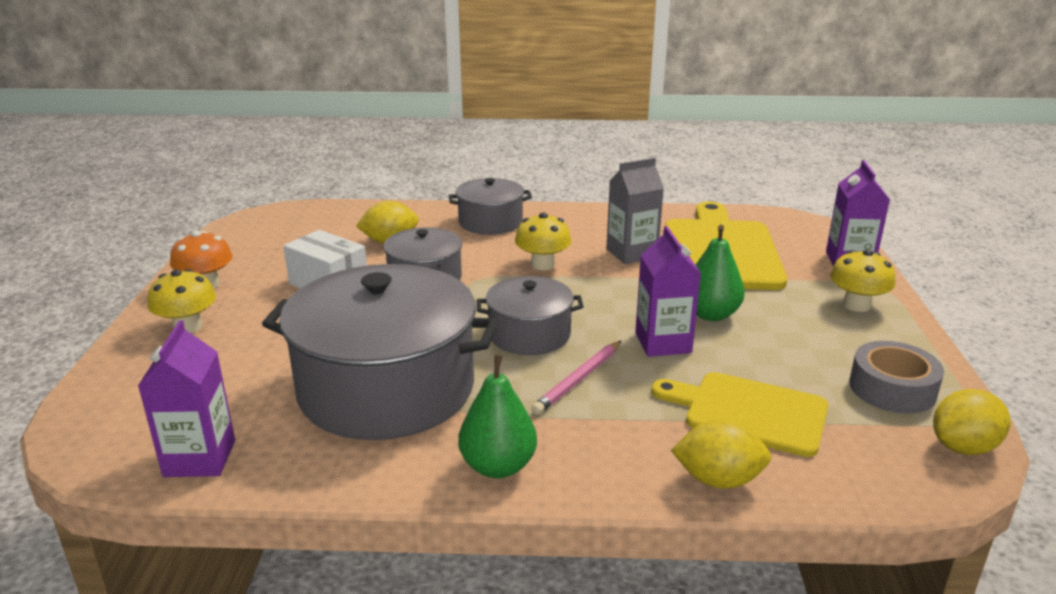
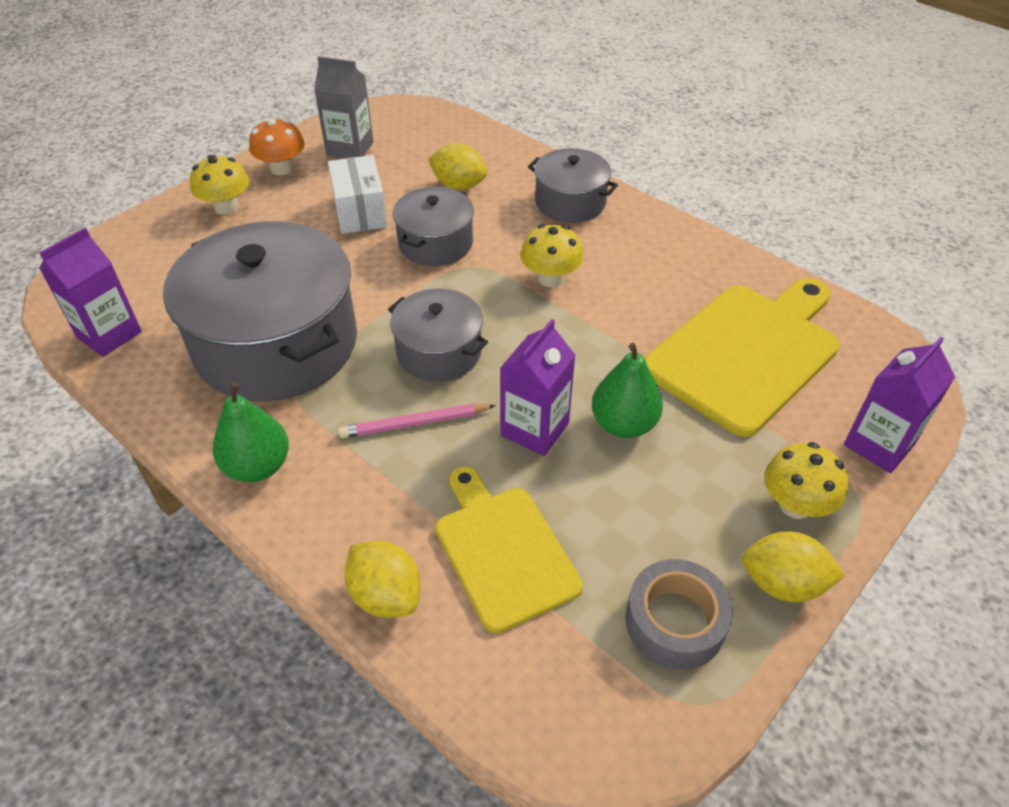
camera: 40 degrees right, 20 degrees up
(631, 253) = (651, 307): grey carton -> grey carton (350, 149)
(963, 447) = (643, 731): yellow lemon -> yellow lemon (782, 584)

